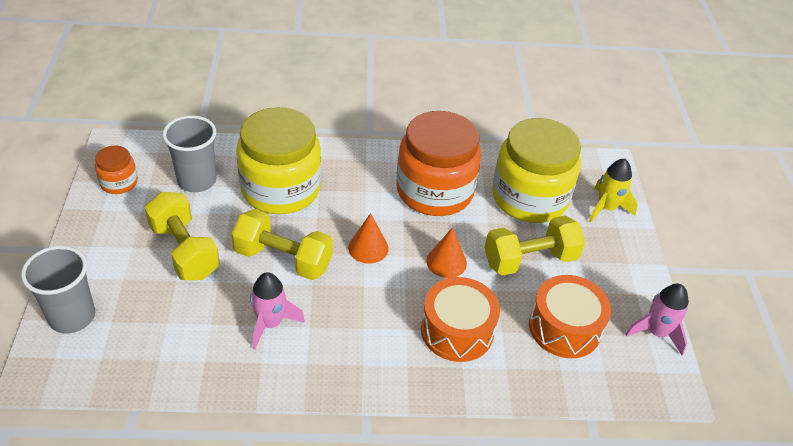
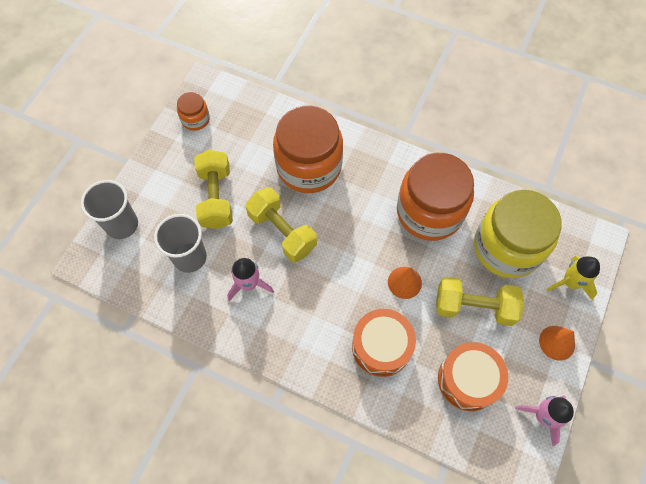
camera: 30 degrees right, 20 degrees up
(197, 180) = (250, 137): grey cup -> grey cup (190, 257)
(280, 189) = (309, 166): yellow jar -> orange jar
(368, 248) = (350, 246): orange cone -> orange cone (557, 342)

